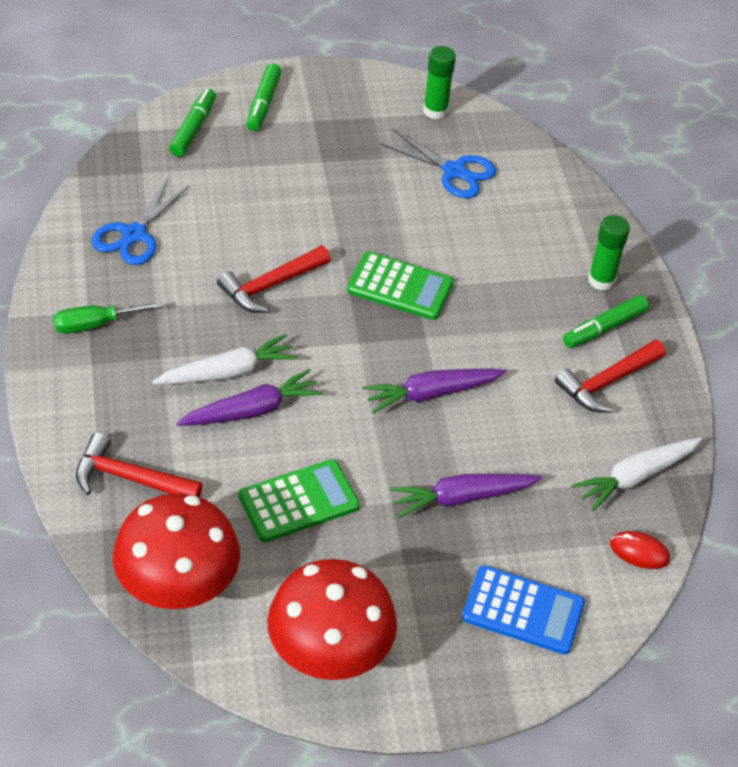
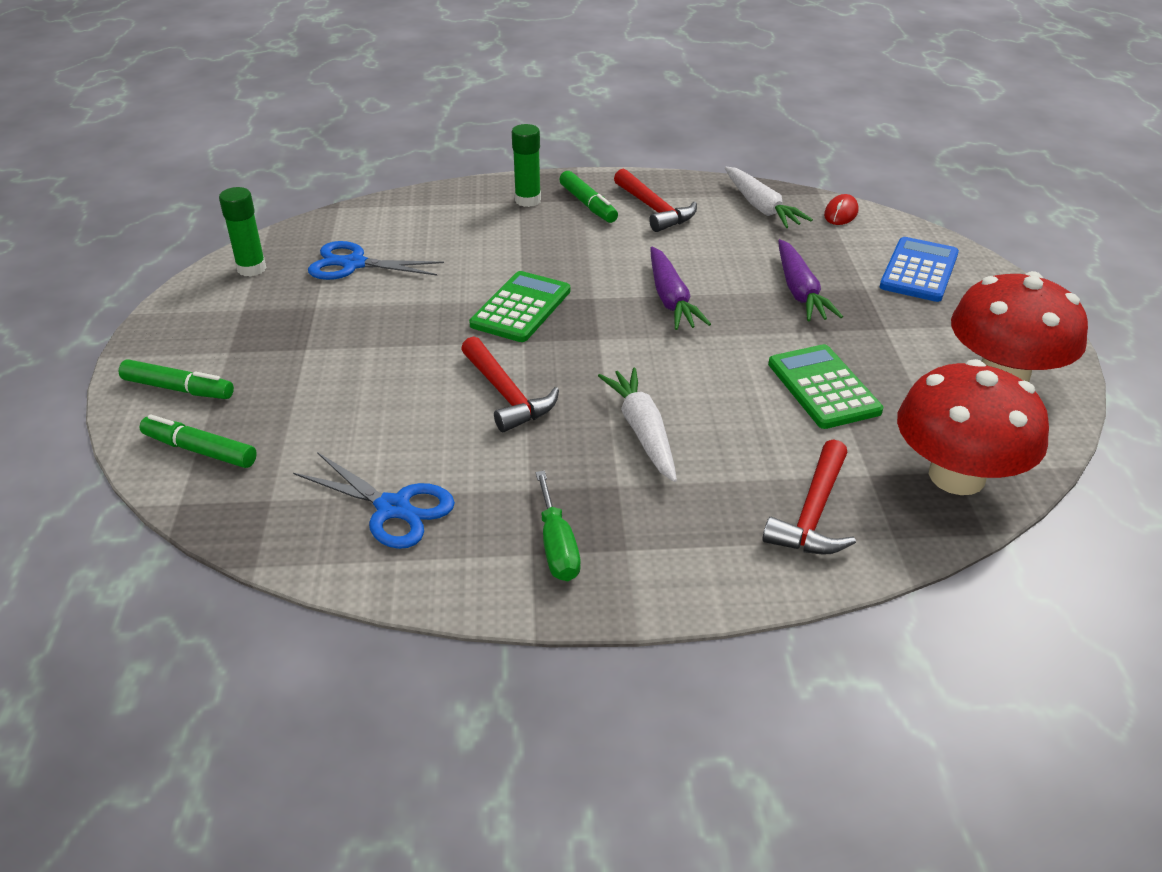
camera: 80 degrees left, 10 degrees down
(252, 410) = (700, 415): purple carrot -> none
(454, 171) = (354, 264): blue scissors -> blue scissors turned 120 degrees counterclockwise

